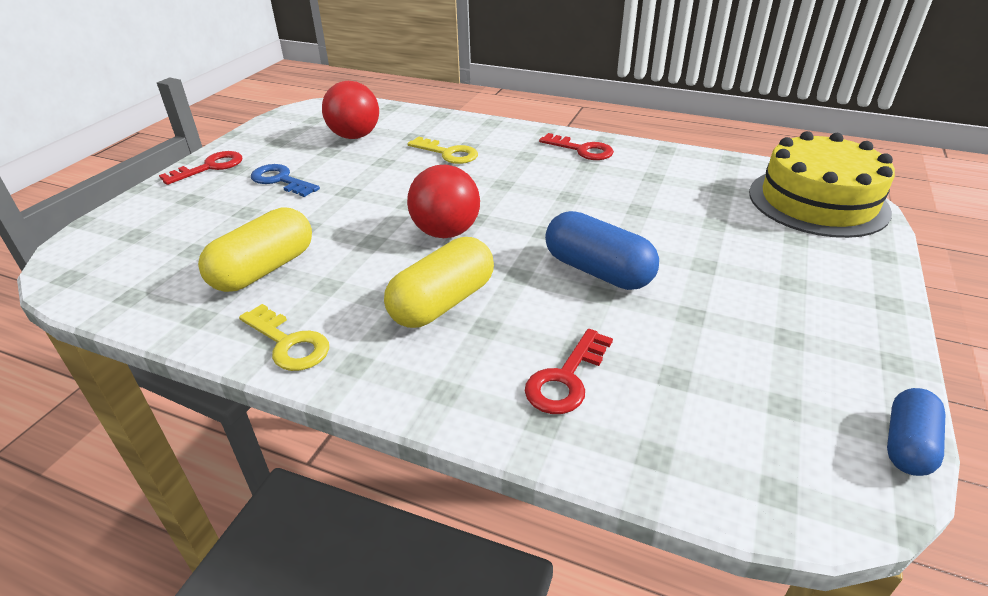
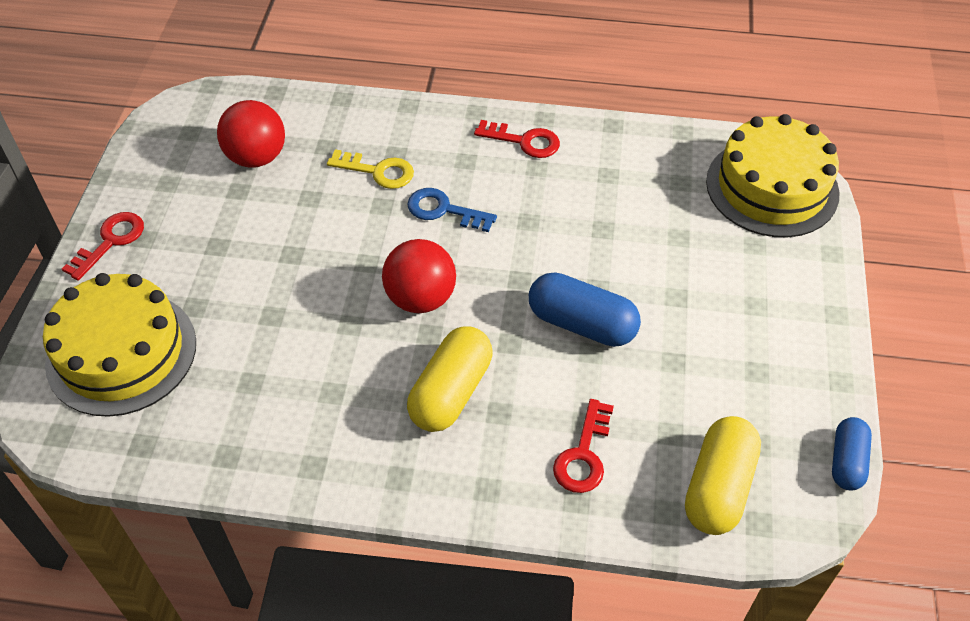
camera: 15 degrees left, 15 degrees up
(164, 232) = (121, 352): none -> yellow cake
(264, 269) = (259, 384): yellow capsule -> yellow capsule (718, 487)
(280, 180) = (207, 249): blue key -> blue key (444, 210)
(288, 343) = (329, 468): yellow key -> none

